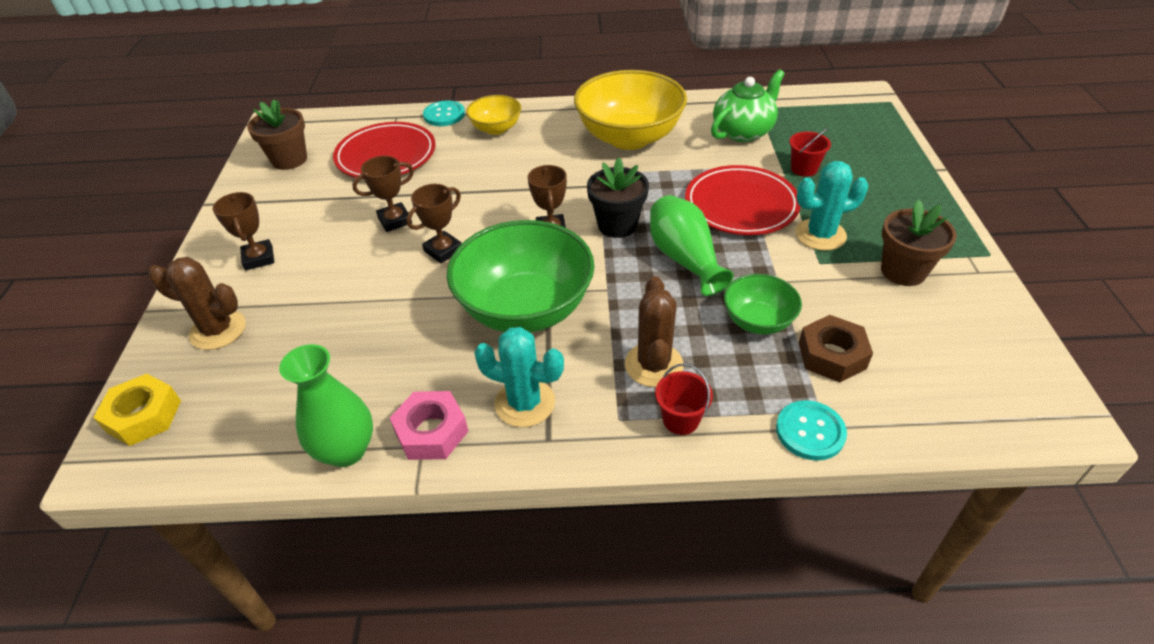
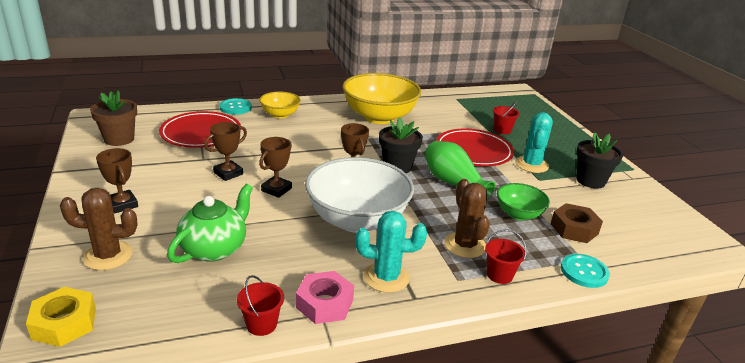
camera: 20 degrees left, 15 degrees down
(346, 450) = (261, 324): green vase -> red bucket
(525, 308) = (357, 220): green bowl -> white bowl
(743, 132) = (453, 112): green teapot -> green teapot (214, 249)
(820, 235) = (531, 165): turquoise cactus -> turquoise cactus turned 45 degrees counterclockwise
(903, 271) = (590, 181): brown flower pot -> black flower pot

